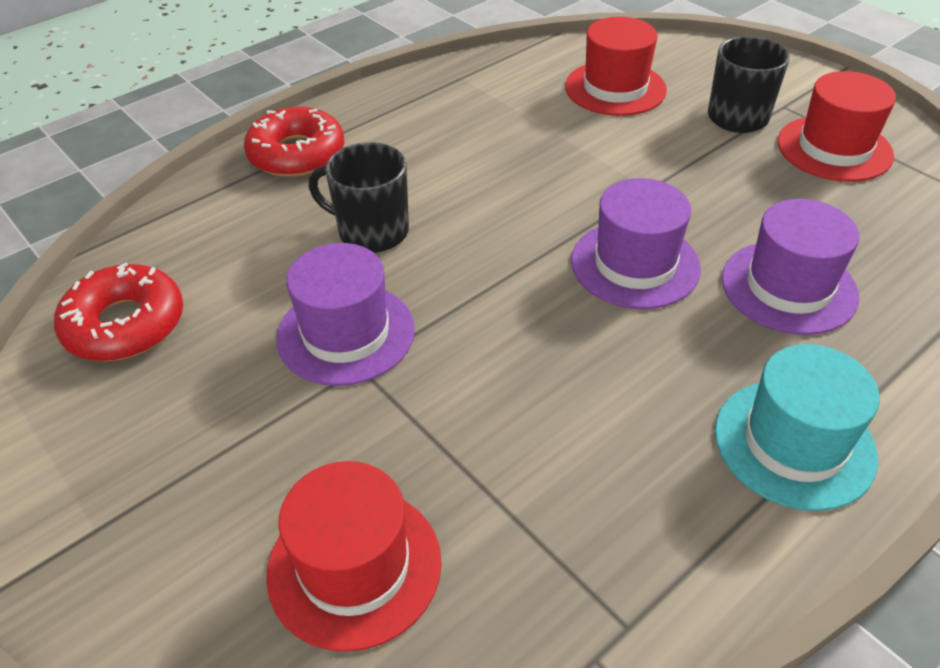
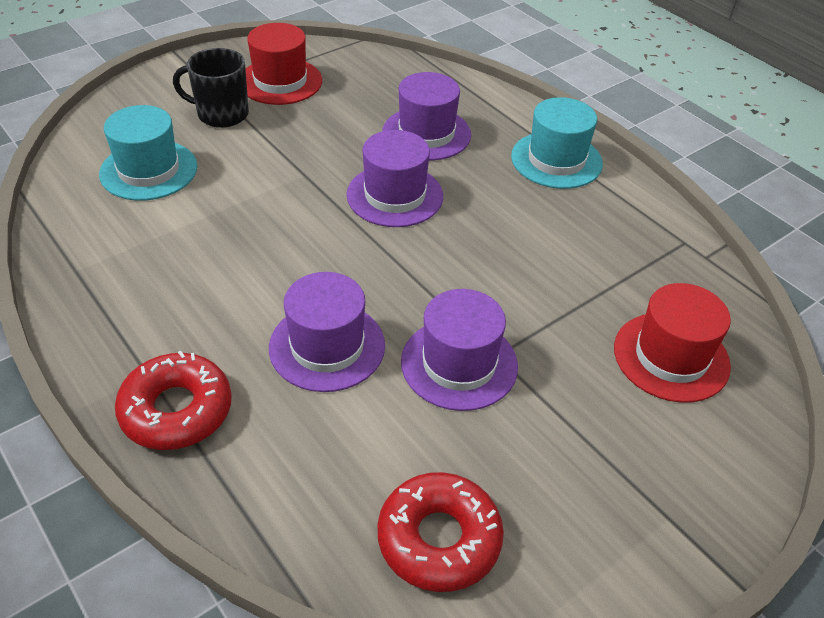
camera: 90 degrees left, 0 degrees up
(371, 231) = (327, 346): black mug -> purple hat
(615, 88) = (148, 170): red hat -> turquoise hat

